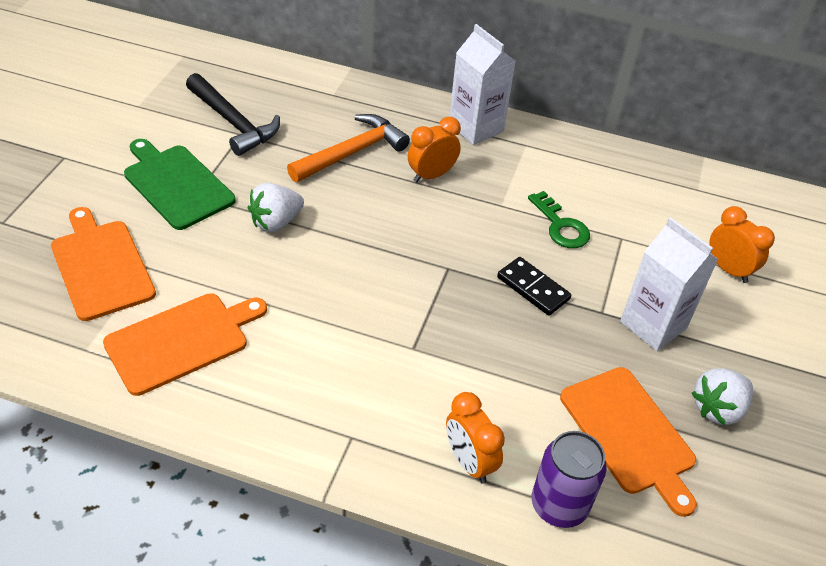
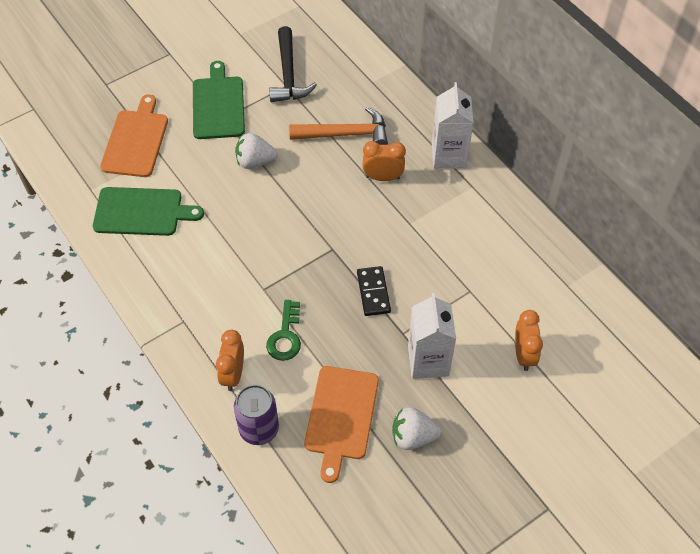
camera: 40 degrees right, 10 degrees up
(182, 341) = (142, 212): orange cutting board -> green cutting board
(561, 226) = (435, 260): green key -> green key (285, 336)

